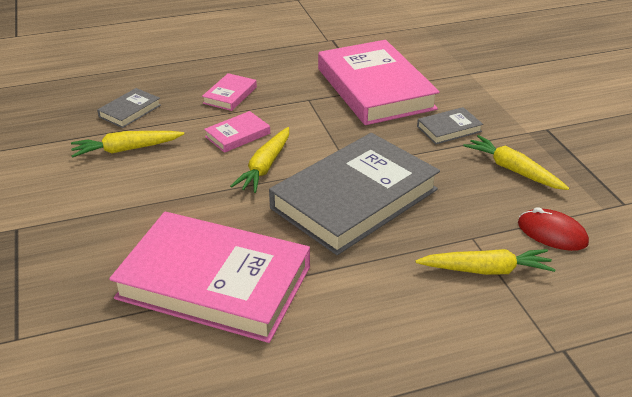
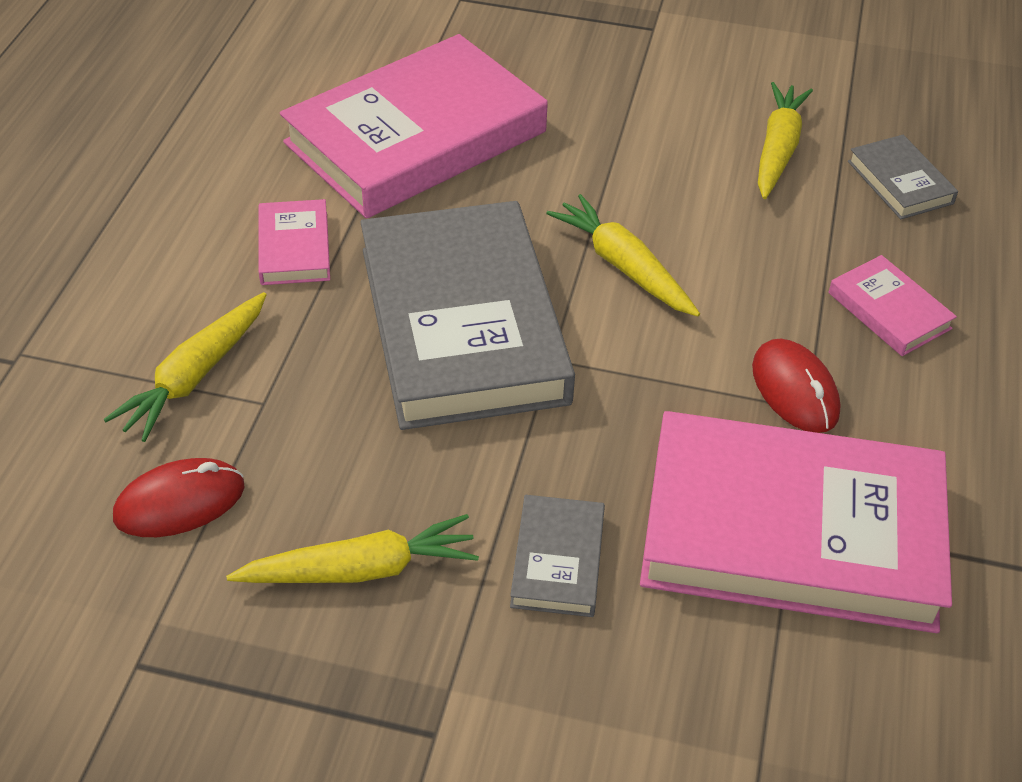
camera: 120 degrees right, 10 degrees up
(237, 135) = (740, 271): pink book -> pink book (294, 248)
(301, 104) = (794, 390): none -> red mouse

